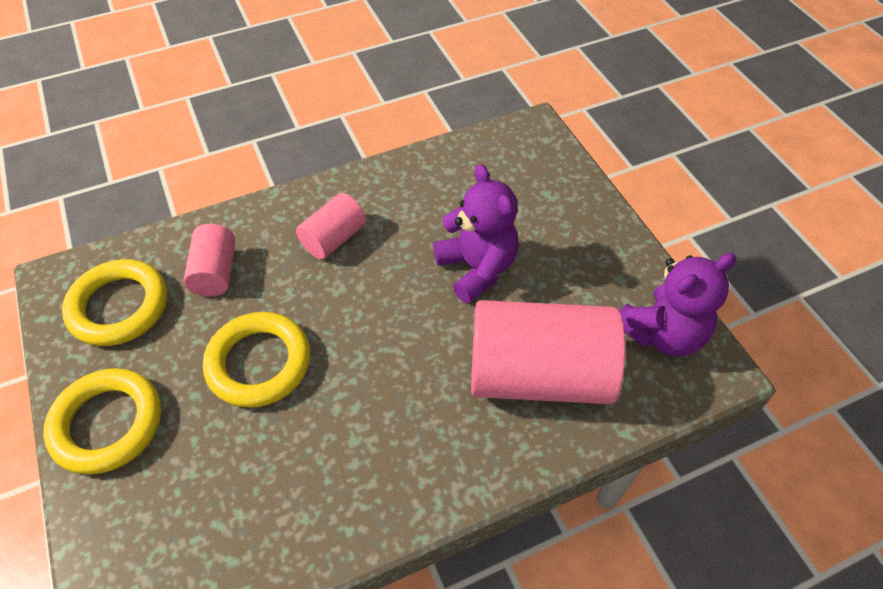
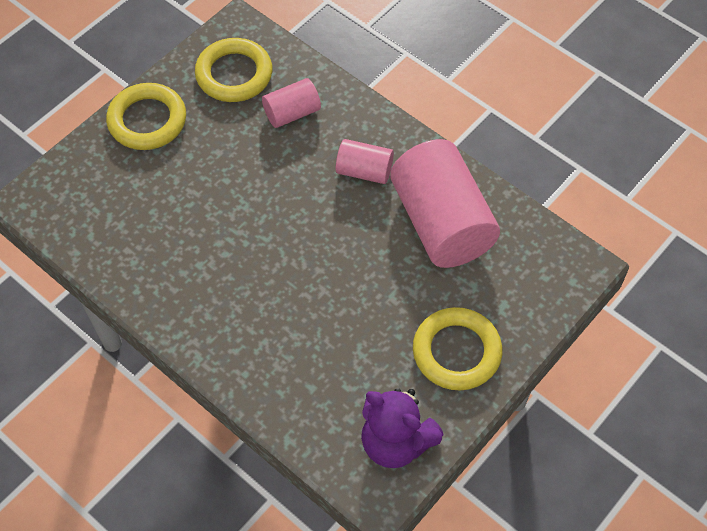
camera: 65 degrees right, 5 degrees up
(259, 363) = (231, 179): yellow ring -> yellow ring (456, 352)
(477, 268) = (389, 282): purple teddy bear -> none
(538, 374) = (310, 362): pink cylinder -> pink cylinder (441, 223)

